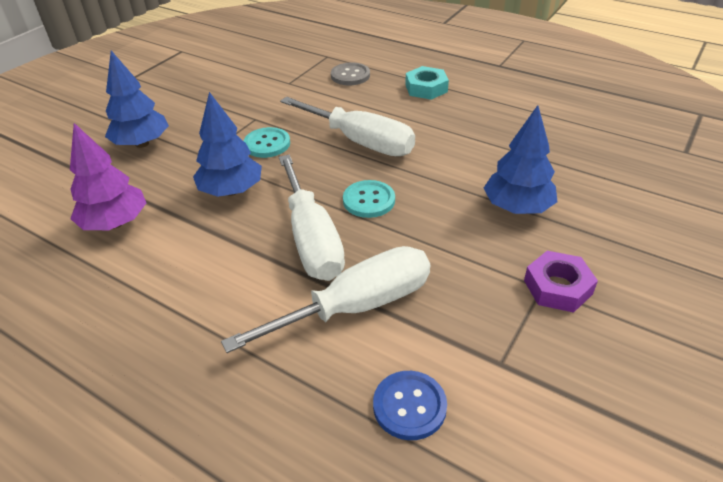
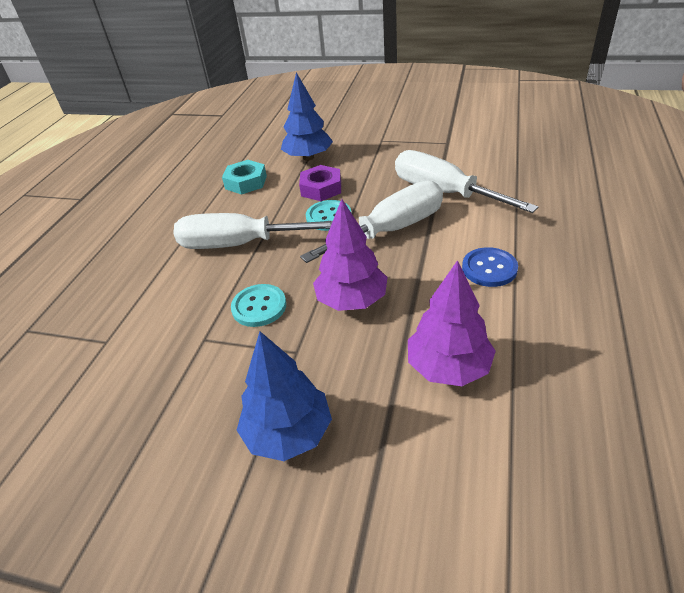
camera: 105 degrees left, 0 degrees up
(231, 191) = (352, 300): blue tree -> purple tree
(350, 75) = (91, 291): grey button -> none
(360, 142) = (240, 244): white screwdriver -> white screwdriver turned 105 degrees counterclockwise
(409, 406) = (498, 160): blue button -> blue button (489, 268)
(426, 88) = (128, 230): turquoise nut -> turquoise nut (246, 182)
(558, 287) = (378, 136): purple nut -> purple nut (321, 188)

